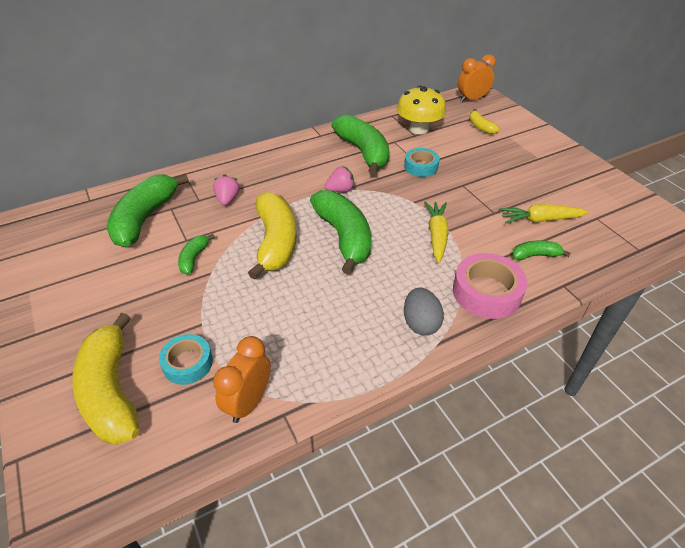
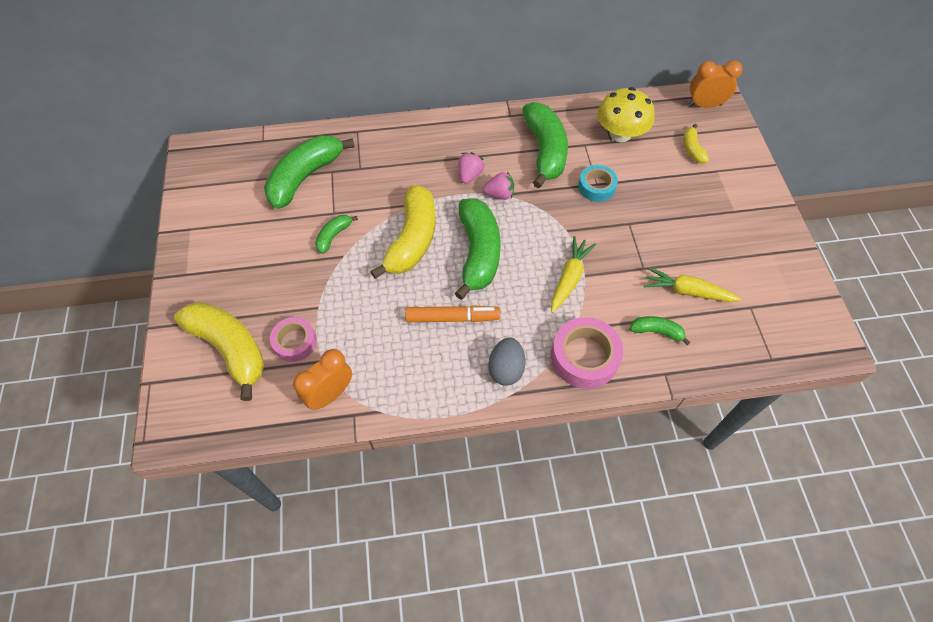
camera: 20 degrees right, 15 degrees up
(112, 391) = (229, 348): yellow banana -> yellow banana turned 135 degrees clockwise
(188, 363) = (295, 342): turquoise tape -> pink tape
(227, 199) = (386, 175): pink strawberry -> pink strawberry (469, 175)
(346, 295) = (452, 318): none -> orange marker

